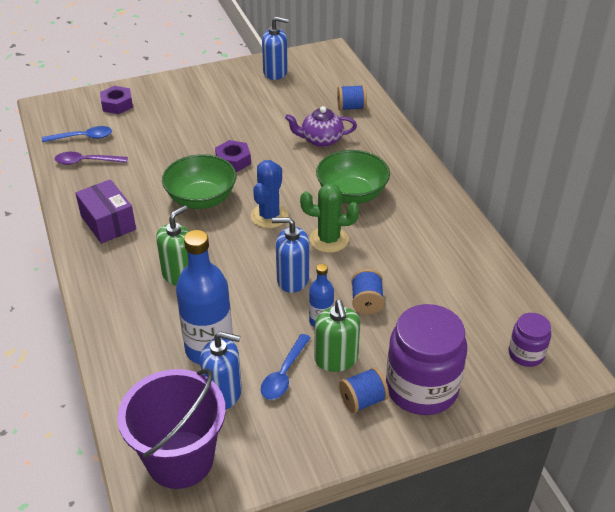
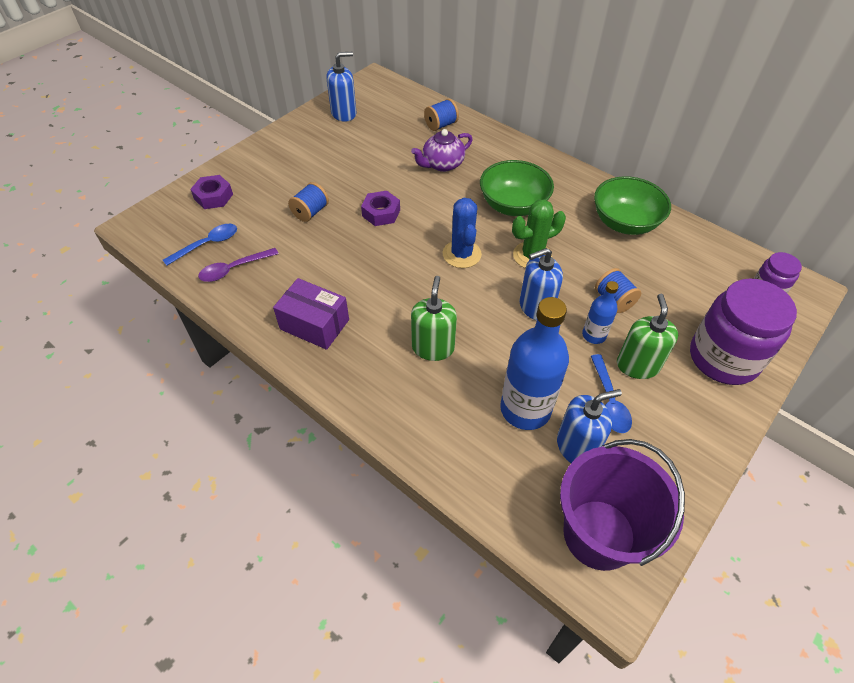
camera: 30 degrees left, 10 degrees up
(201, 199) = (385, 262): green bowl -> green bowl (624, 223)
(336, 359) = (637, 365): green soap dispenser -> green soap dispenser turned 135 degrees counterclockwise
(363, 400) = (691, 393): blue spool -> blue spool (310, 212)

